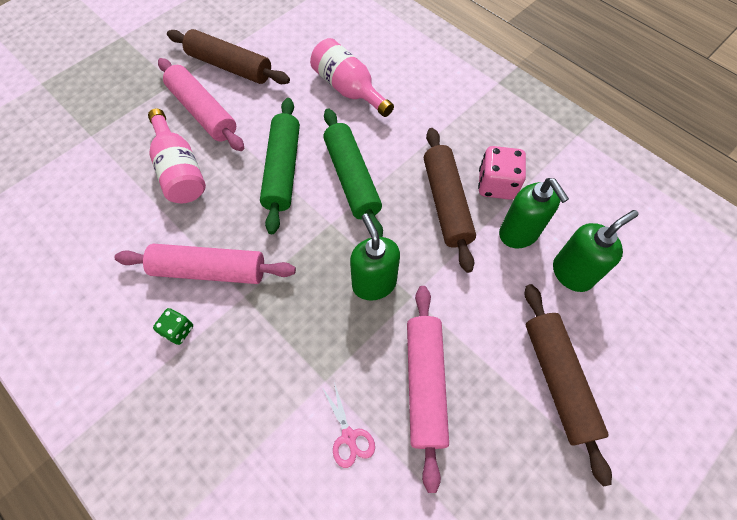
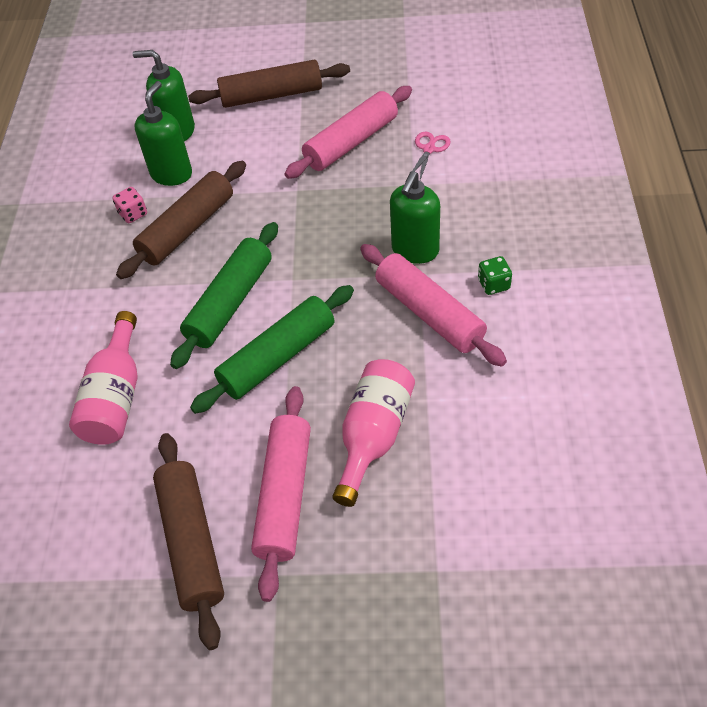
camera: 130 degrees left, 10 degrees down
(374, 283) = (312, 215): green soap dispenser -> green soap dispenser (415, 250)
(496, 185) = (133, 214): pink dice -> pink dice, size x0.57
(557, 380) = (271, 95): brown rolling pin -> brown rolling pin turned 45 degrees clockwise

